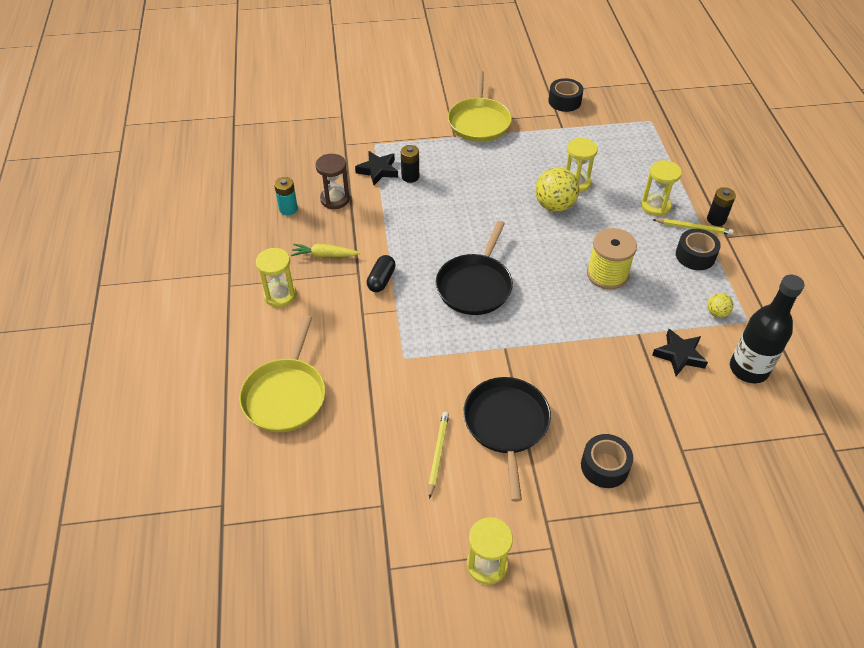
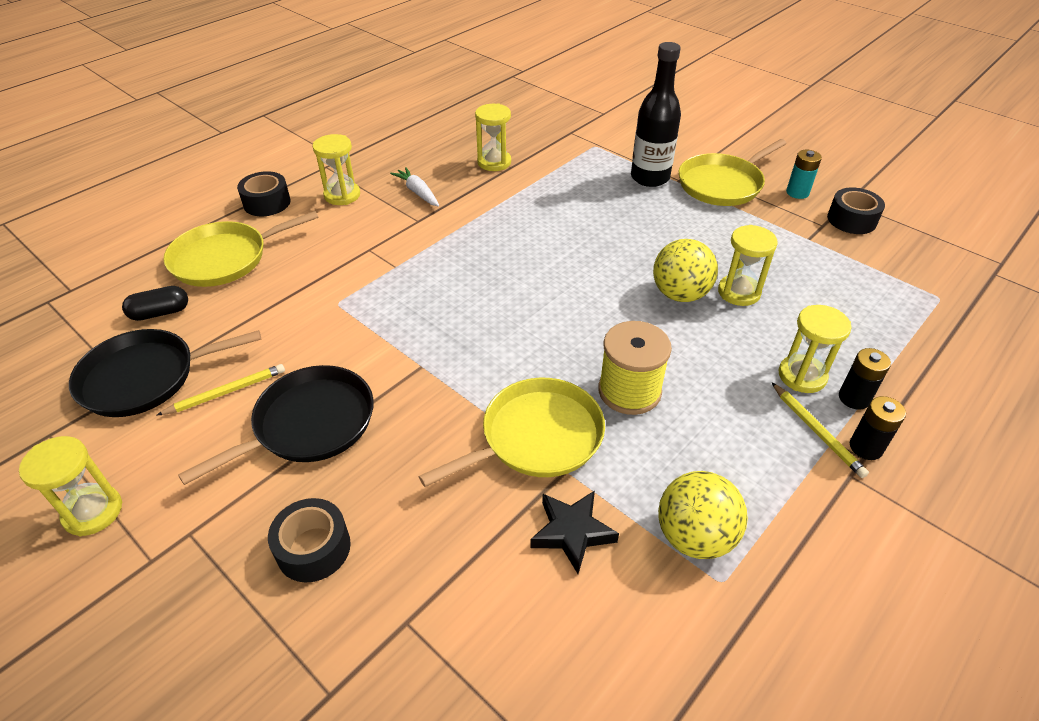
camera: 50 degrees right, 5 degrees down
(288, 209) = (450, 147): turquoise battery -> turquoise battery (797, 192)
(324, 255) = (417, 192): yellow carrot -> white carrot
(335, 199) = (494, 162): brown hourglass -> yellow hourglass
(378, 170) = (563, 165): black star -> none
(381, 280) = (424, 238): black capsule -> black capsule (160, 313)
(410, 177) = (582, 185): black battery -> black battery (854, 398)
(475, 285) = (487, 299): black pan -> black pan (145, 377)
(606, 331) = (536, 437): none -> yellow pan
(695, 255) = (769, 459): black tape -> black tape (267, 203)
(717, 313) = (694, 536): yellow ball -> yellow ball, size x1.98
(748, 369) = (630, 631): black bottle -> black bottle (650, 178)

